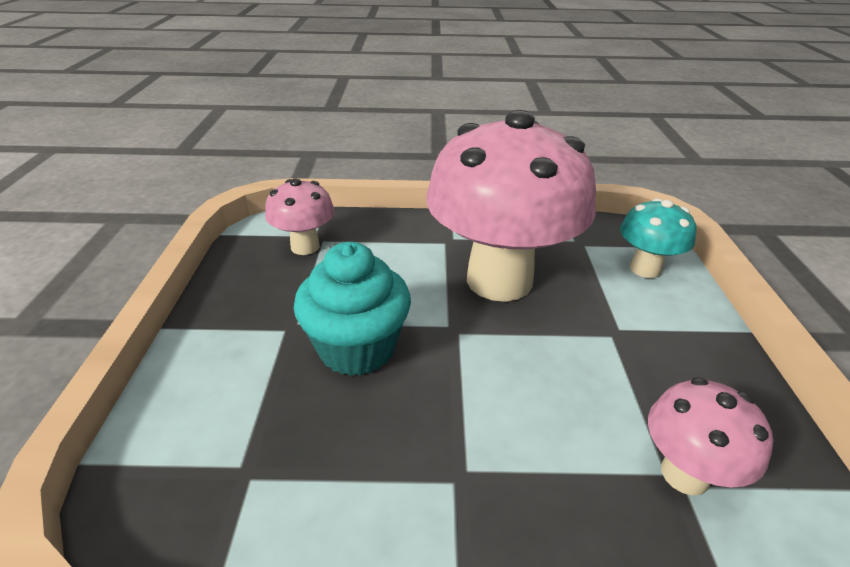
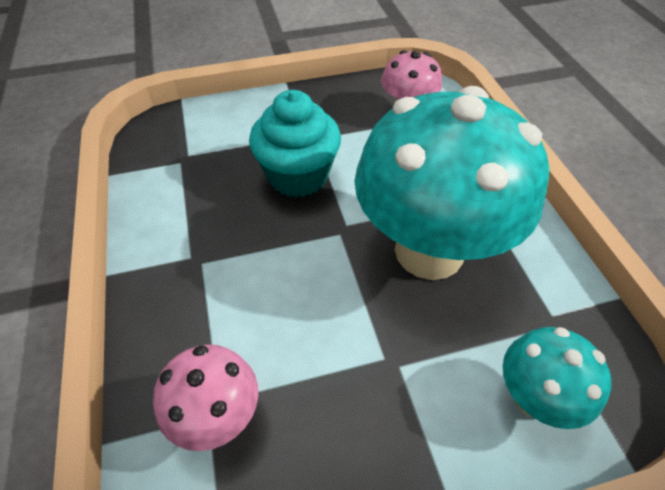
camera: 75 degrees right, 15 degrees up
(499, 280) = (429, 251): pink mushroom -> turquoise mushroom

